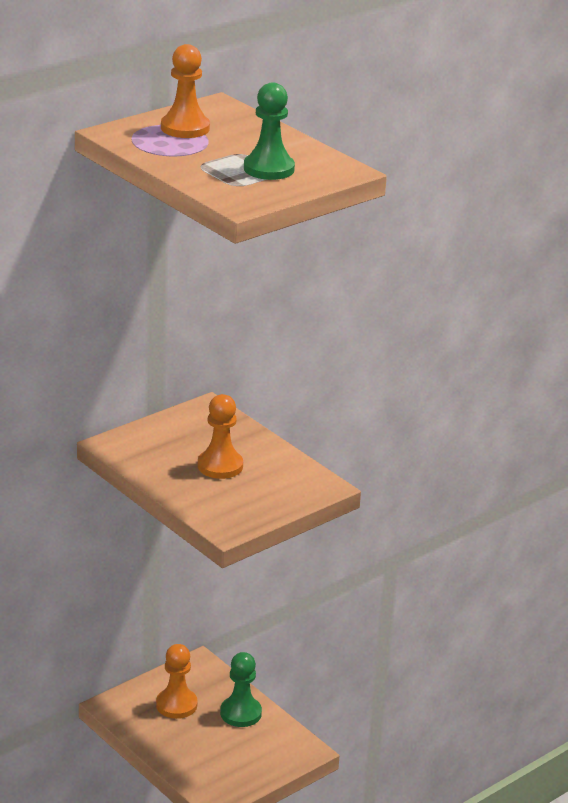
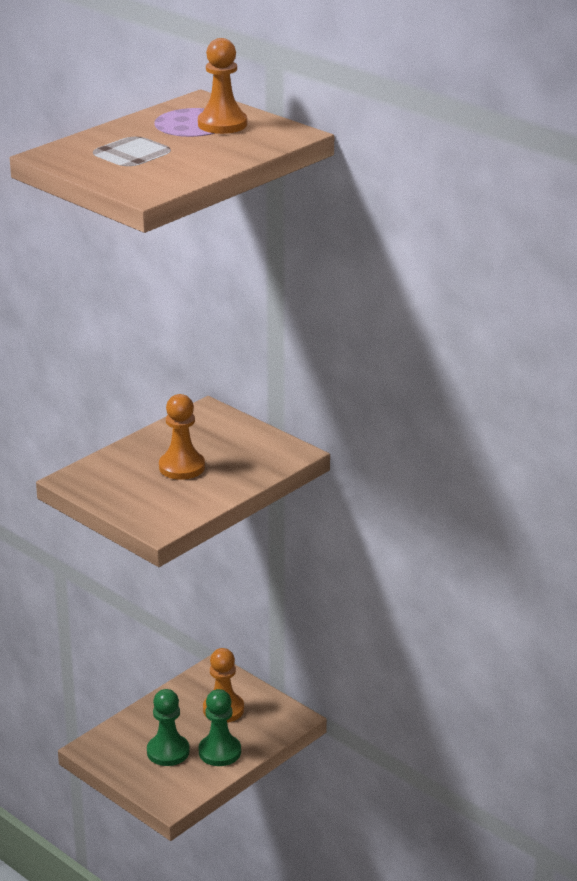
camera: 85 degrees right, 0 degrees up
(269, 169) = (134, 160): green pawn -> green pawn (168, 752)

